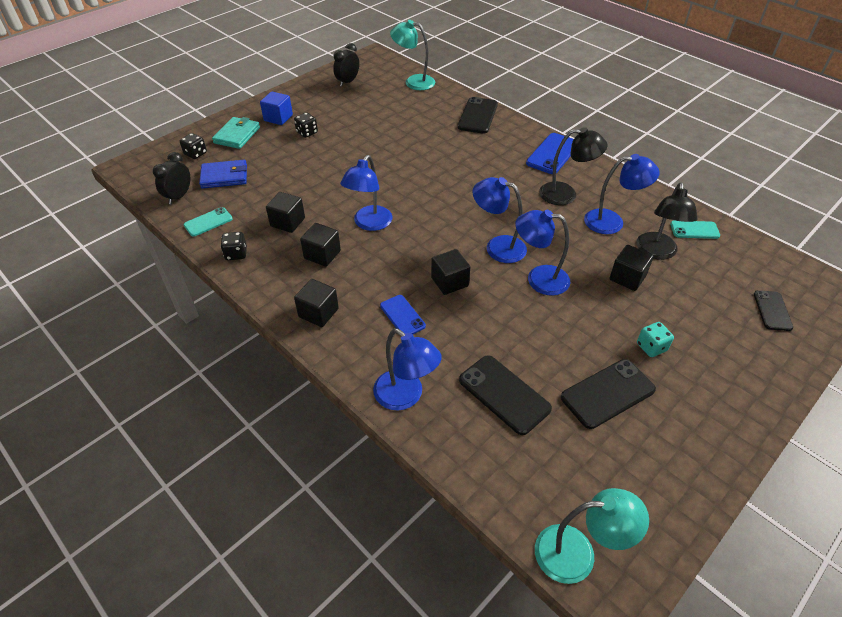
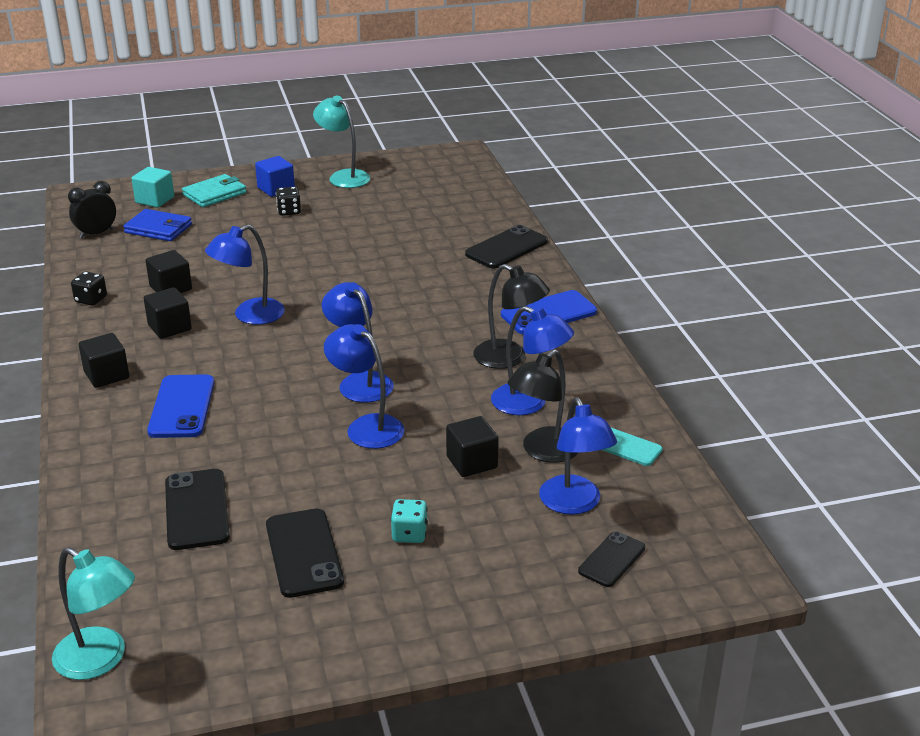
camera: 30 degrees right, 15 degrees down
(195, 154) = (155, 200): black dice -> turquoise cube
(208, 222) = (97, 264): turquoise phone -> none
(347, 82) = (395, 173): black clock -> none
(402, 316) = (182, 407): blue phone -> blue phone, size x1.59
(405, 396) = (102, 473): blue lamp -> blue lamp (574, 504)
(413, 82) = (473, 192): turquoise lamp -> turquoise lamp (343, 176)
(449, 282) = (266, 395): black cube -> none
(607, 393) = (303, 553): black phone -> black phone turned 75 degrees clockwise

